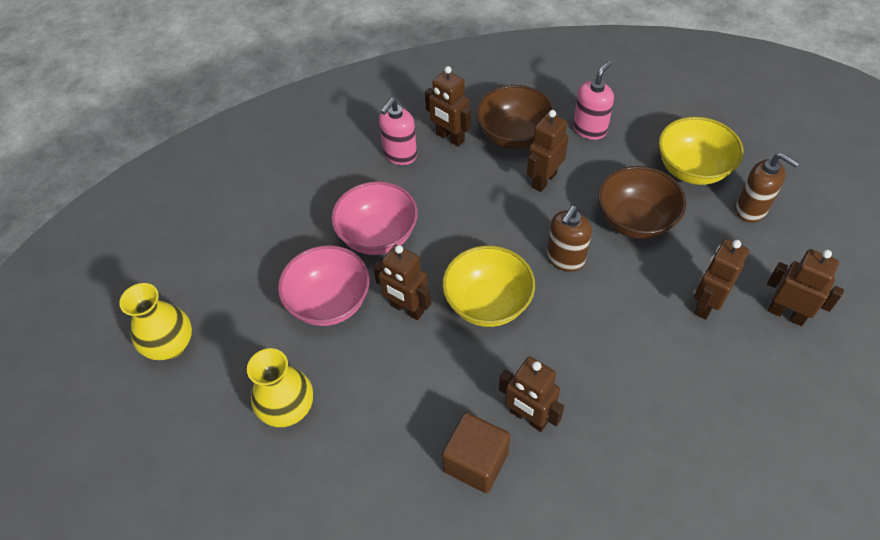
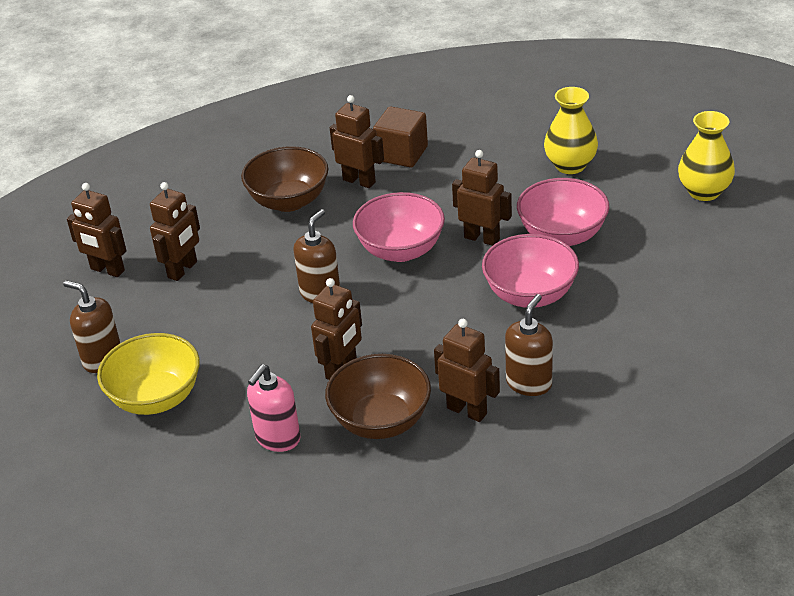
camera: 175 degrees right, 15 degrees down
(400, 155) = (529, 383): pink soap dispenser -> brown soap dispenser
(488, 303) = (401, 250): yellow bowl -> pink bowl
(635, 221) = (238, 336): brown bowl -> brown bowl (289, 201)

